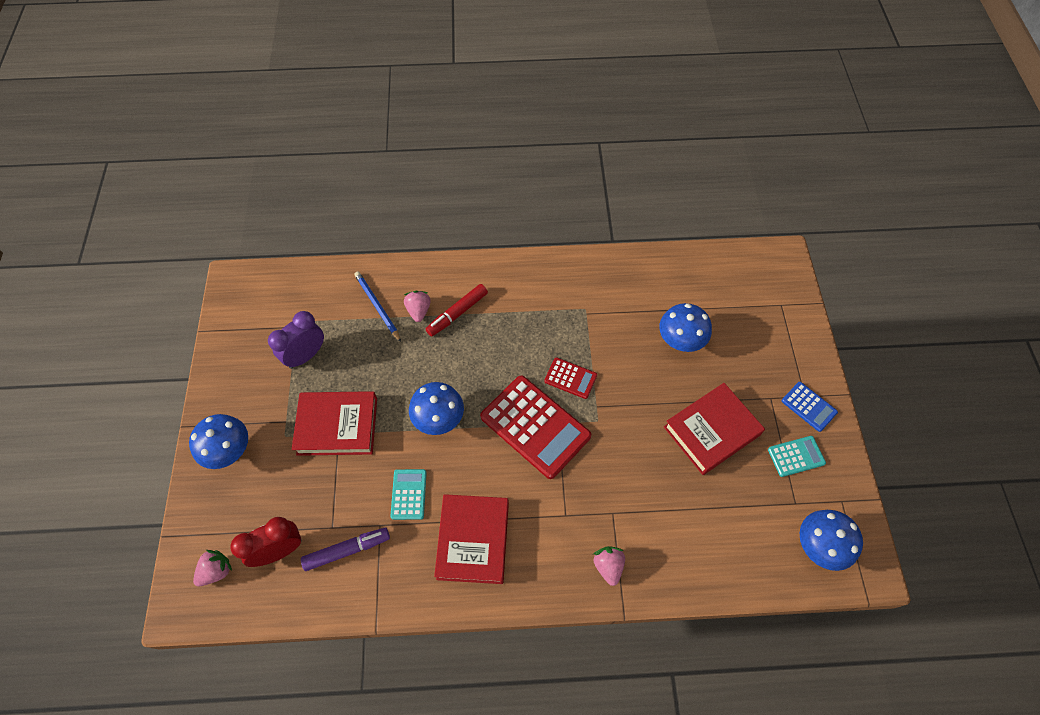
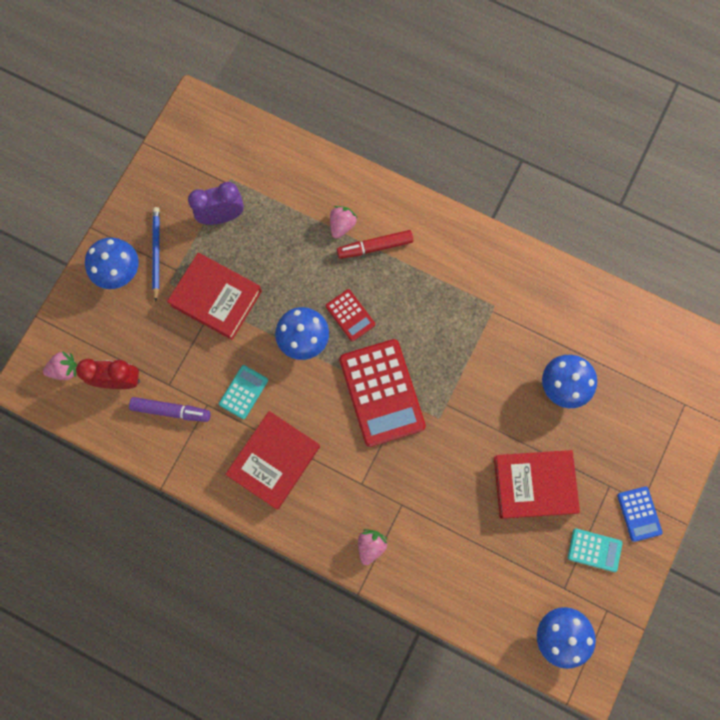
camera: 30 degrees right, 15 degrees up
(377, 306) = (307, 201): blue pencil -> blue pencil (156, 253)
(570, 378) = (439, 366): red calculator -> red calculator (350, 315)

